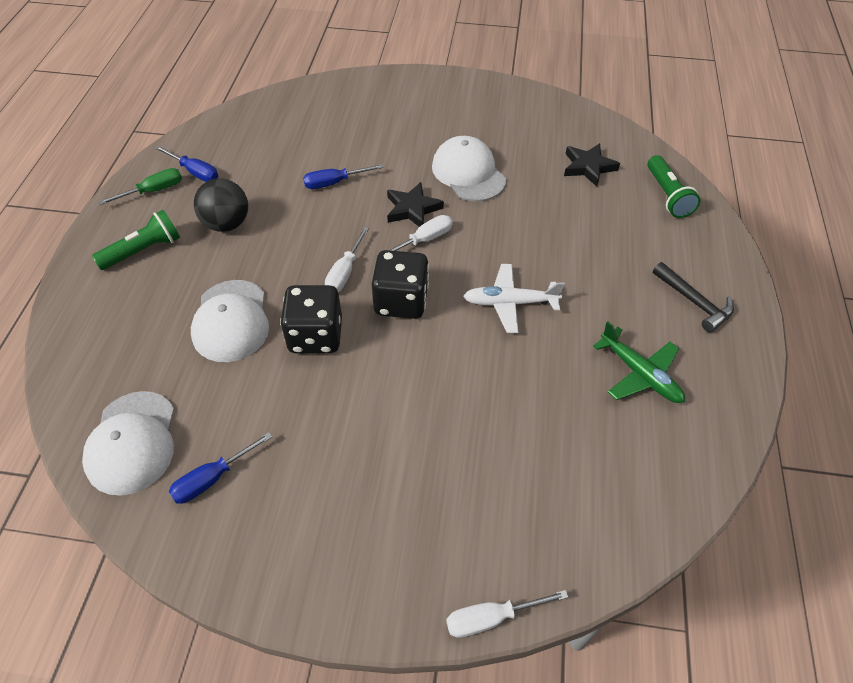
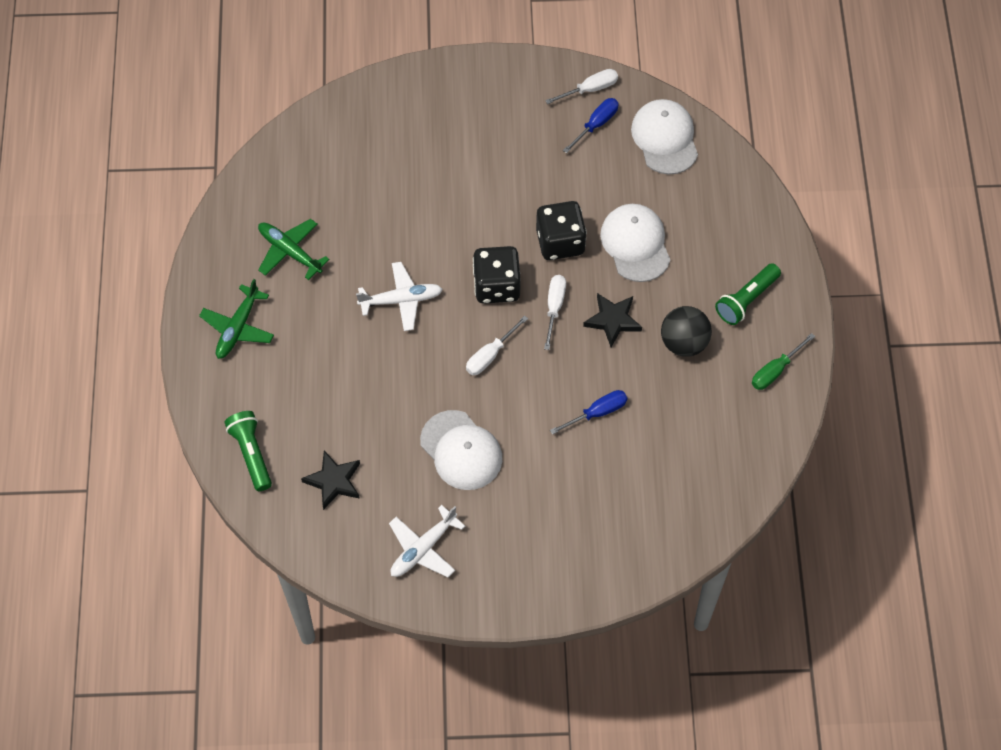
camera: 170 degrees right, 10 degrees up
(195, 172) = (746, 402): blue screwdriver -> none
(412, 209) = (509, 391): black star -> black star (613, 320)
(491, 618) = (390, 75): white screwdriver -> white screwdriver (590, 89)
(512, 117) = (423, 548): none -> white plane
(694, 302) = (238, 327): black hammer -> green plane

